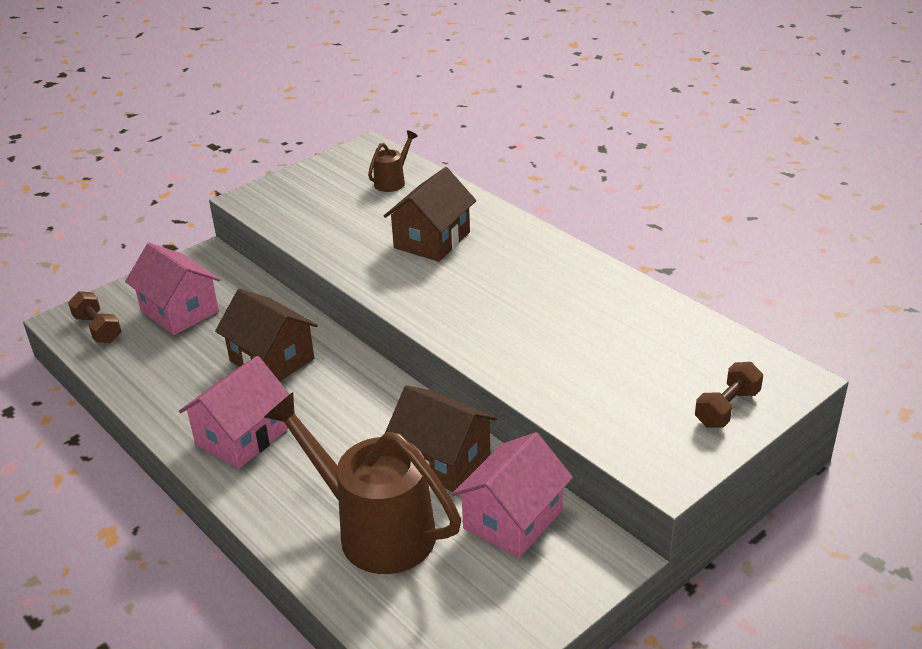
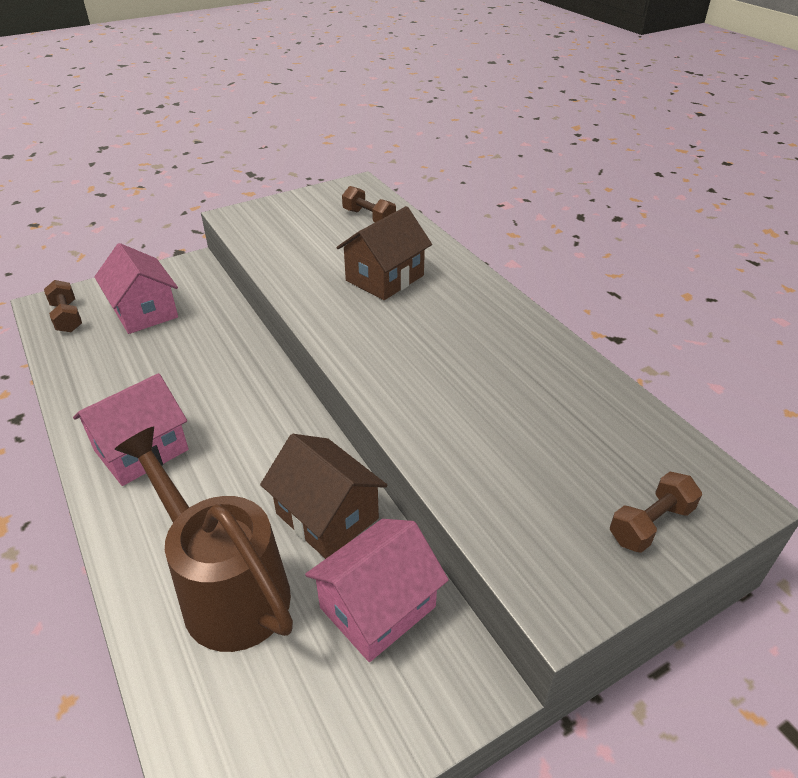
camera: 10 degrees right, 5 degrees up
(272, 360) = (204, 373): brown house -> none
(393, 181) = (369, 217): brown watering can -> brown dumbbell

